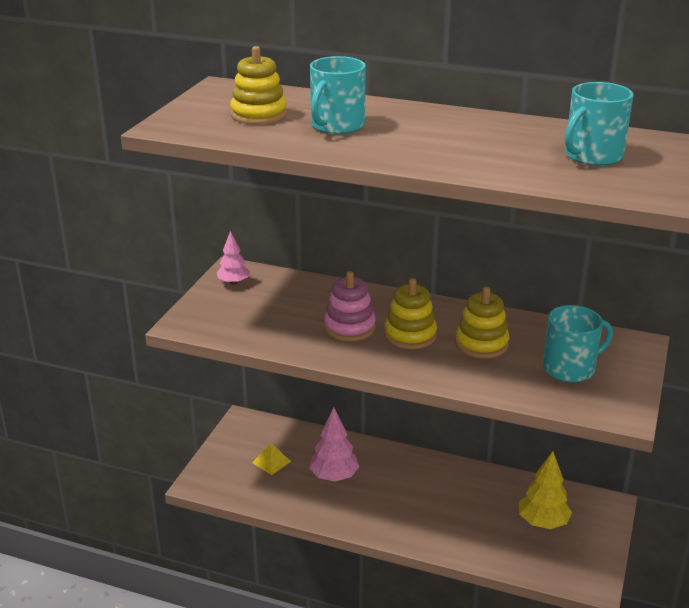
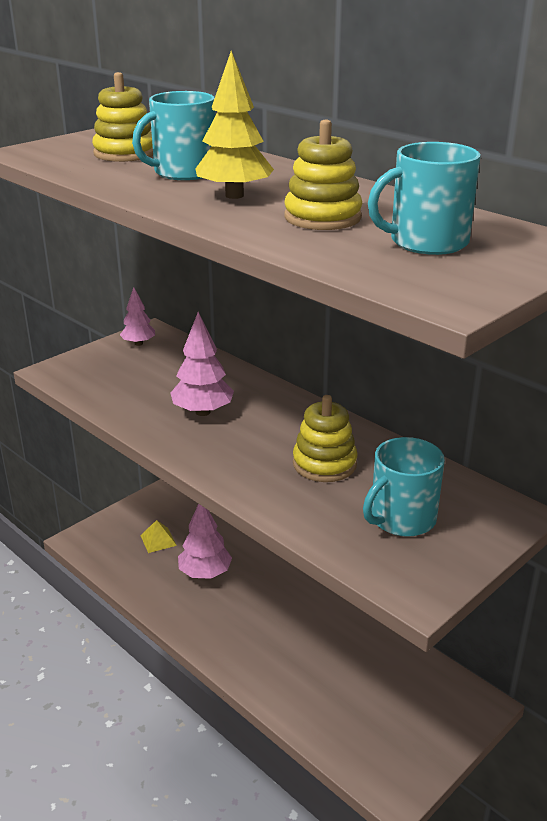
camera: 25 degrees right, 0 degrees up
(349, 327) = (203, 412): pink stacking toy -> pink tree
(410, 335) = (256, 435): yellow stacking toy -> yellow stacking toy (322, 217)
(542, 522) = (387, 697): yellow tree -> yellow tree (234, 196)
(570, 368) = (401, 519): turquoise mug -> turquoise mug turned 135 degrees clockwise

